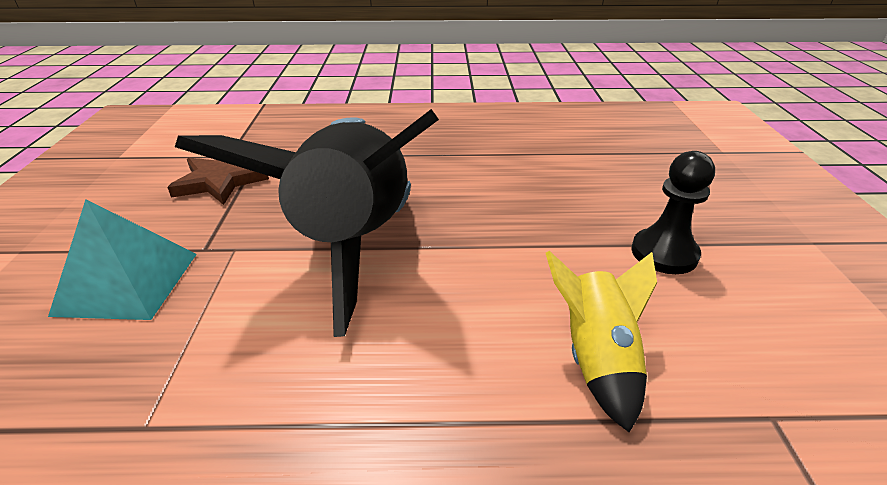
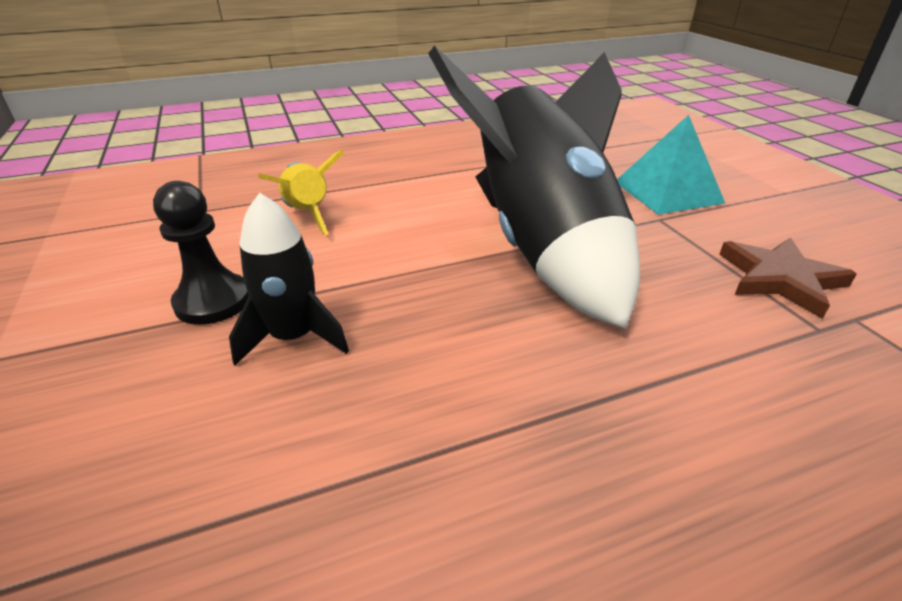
camera: 160 degrees right, 0 degrees up
(587, 213) = (293, 337): none -> black rocket

